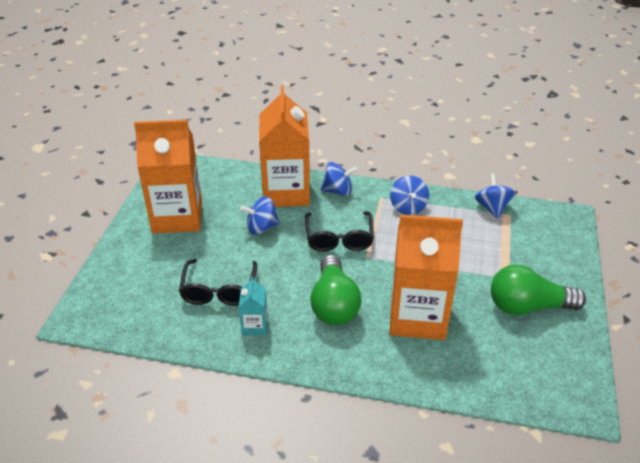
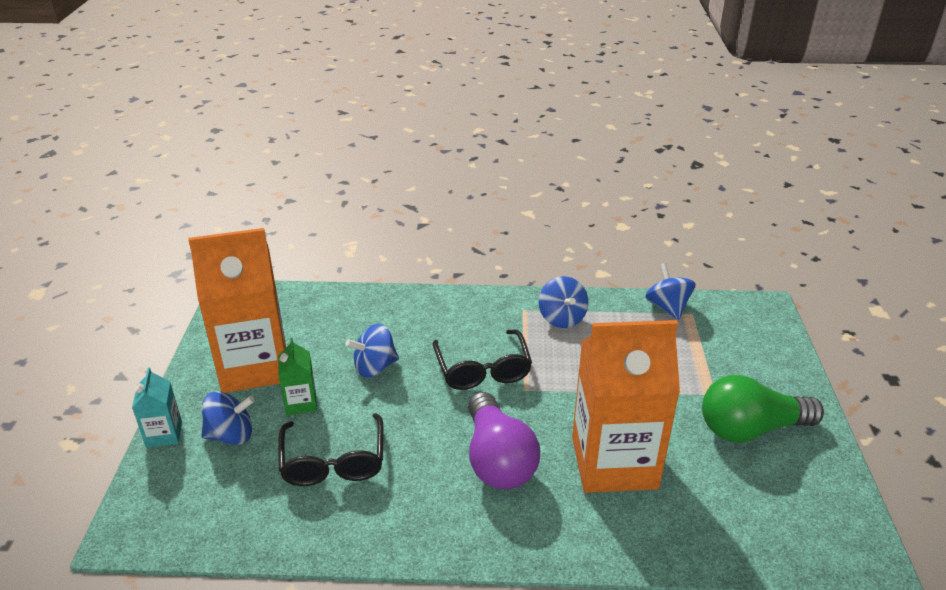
camera: 10 degrees left, 5 degrees down
(204, 247) = (301, 403): none -> green carton
(255, 326) = (395, 505): turquoise carton -> turquoise carton (164, 434)
(286, 192) = (398, 317): orange carton -> none
(334, 304) = (497, 459): green light bulb -> purple light bulb
(338, 191) = (466, 307): blue spinning top -> blue spinning top (231, 435)

